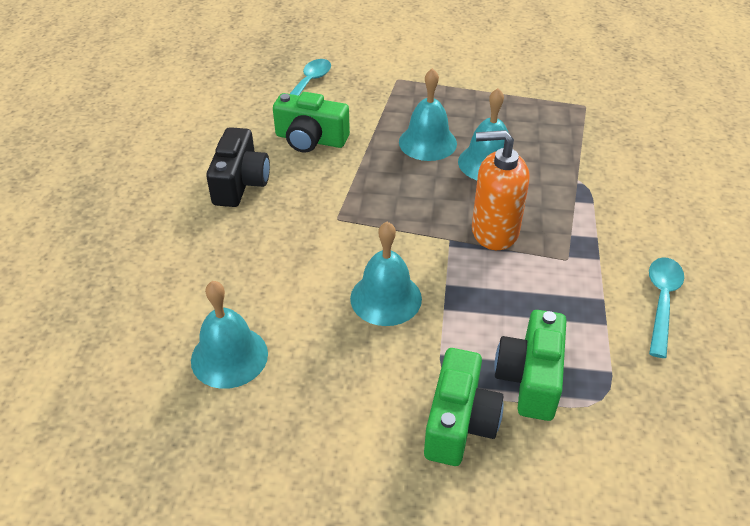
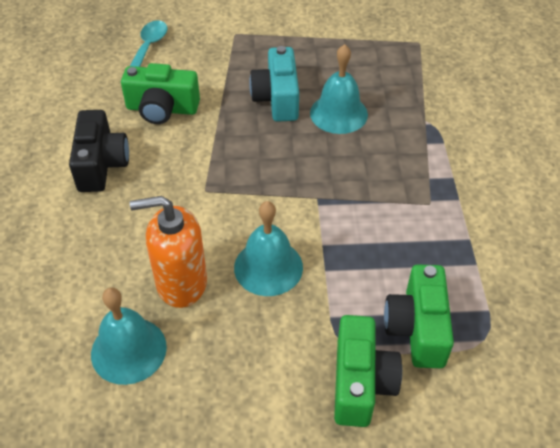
camera: 10 degrees left, 5 degrees up
(427, 142) = (277, 98): turquoise bell -> turquoise camera
(494, 231) = (357, 184): orange soap dispenser -> orange soap dispenser (181, 283)
(662, 301) = (521, 234): turquoise spoon -> none

